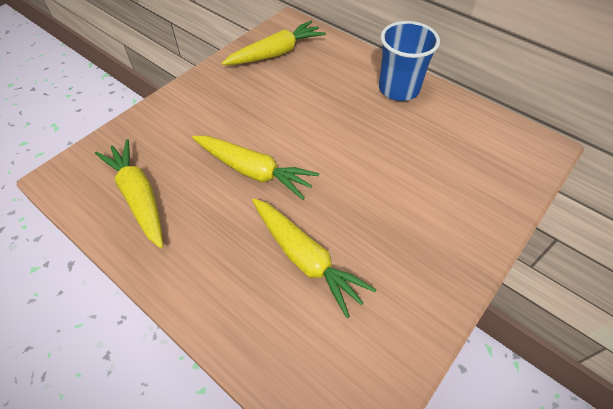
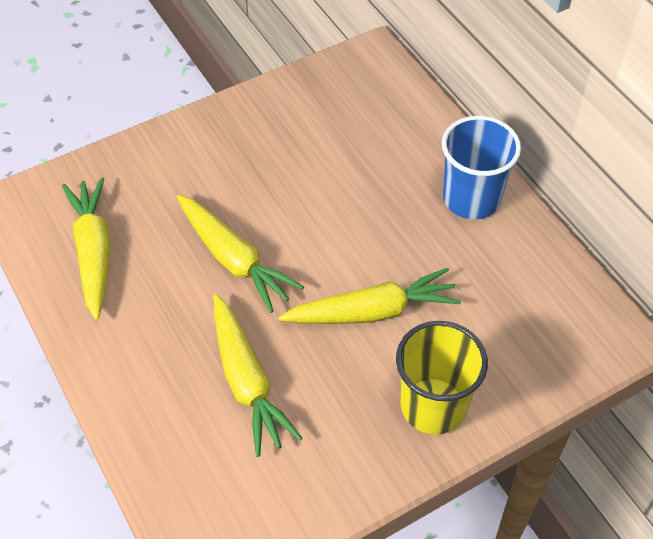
camera: 20 degrees right, 0 degrees up
(276, 53) = (333, 100): yellow carrot -> yellow carrot (372, 311)
(453, 232) = (433, 406): none -> yellow cup

